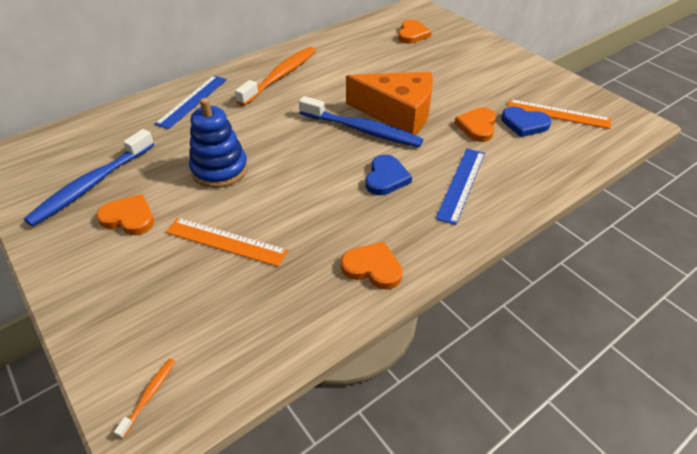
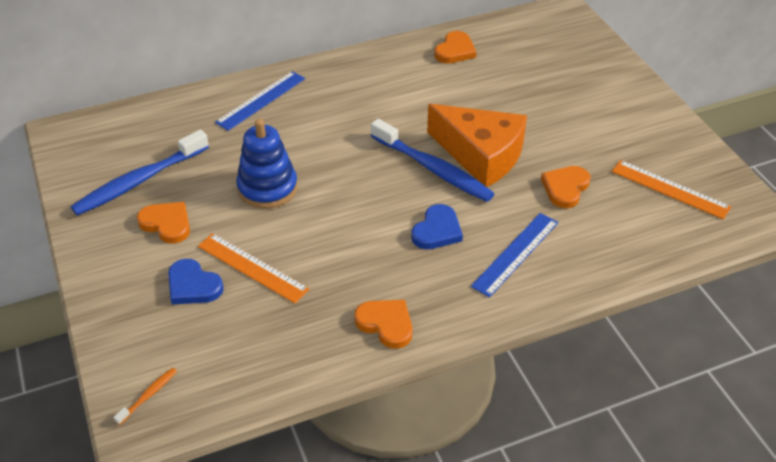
camera: 15 degrees right, 0 degrees up
(280, 76) = (366, 84): orange toothbrush -> none
(412, 34) = (542, 51): orange heart -> orange heart (455, 51)
(524, 124) = (622, 195): blue heart -> blue heart (193, 286)

